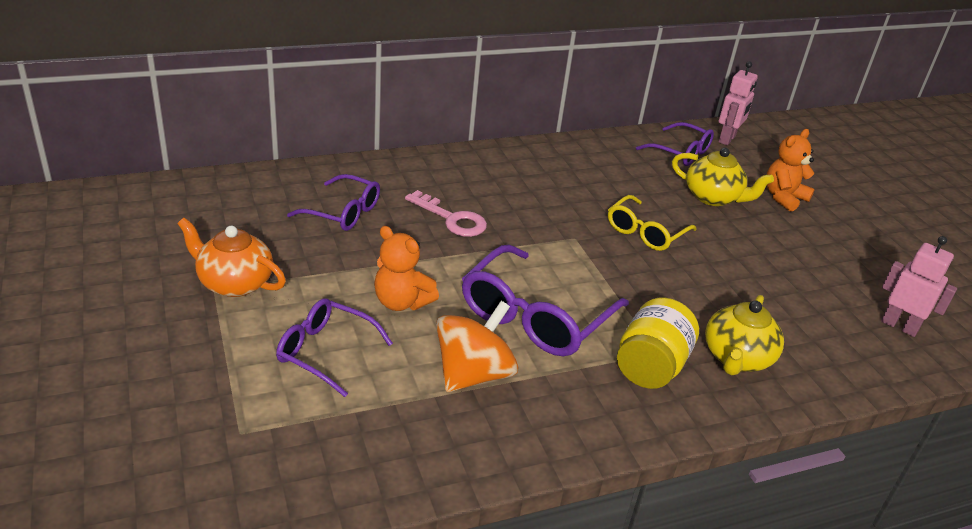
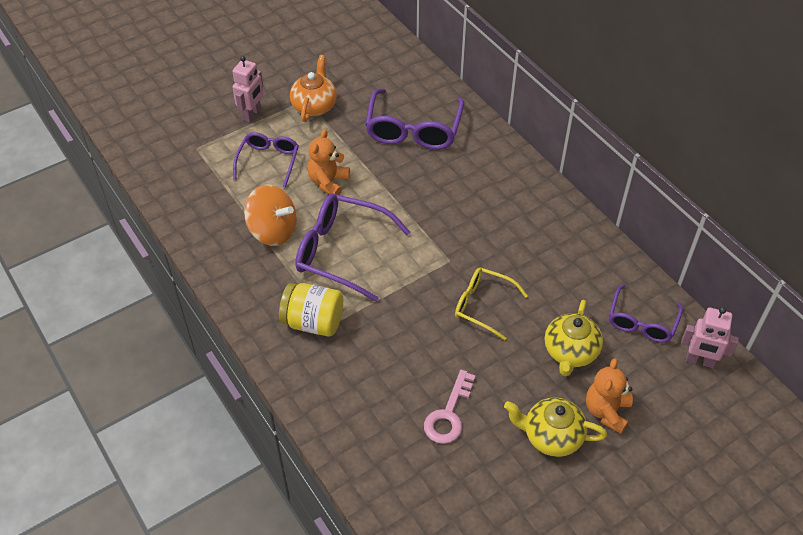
camera: 80 degrees right, 15 degrees up
(343, 212) = (413, 130): purple glasses -> purple glasses, size x1.62
(452, 219) = (436, 186): pink key -> pink key (448, 414)
(736, 358) = (342, 374): yellow teapot -> yellow teapot (551, 436)
(783, 197) = (606, 411): orange teddy bear -> orange teddy bear turned 105 degrees counterclockwise
(899, 326) = (432, 497): pink robot -> pink robot (252, 114)

